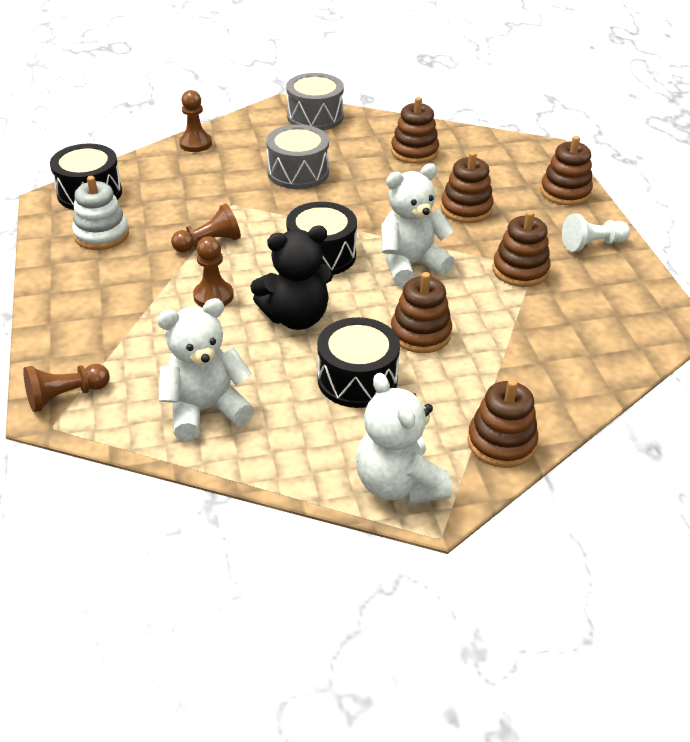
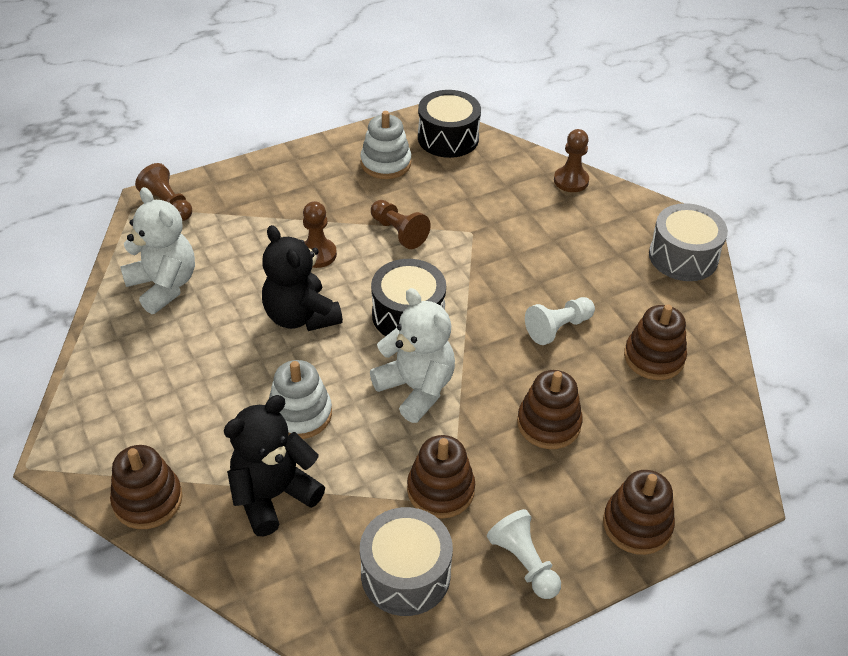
camera: 75 degrees right, 5 degrees up
(298, 172) = (555, 267): grey drum -> grey drum (405, 574)
(357, 379) = (220, 377): black drum -> none
(368, 185) = (558, 328): none -> white pawn
(398, 484) = (86, 429): white teddy bear -> none
(420, 333) = (300, 414): brown stacking toy -> white stacking toy
(510, 360) = (273, 495): none -> black teddy bear

